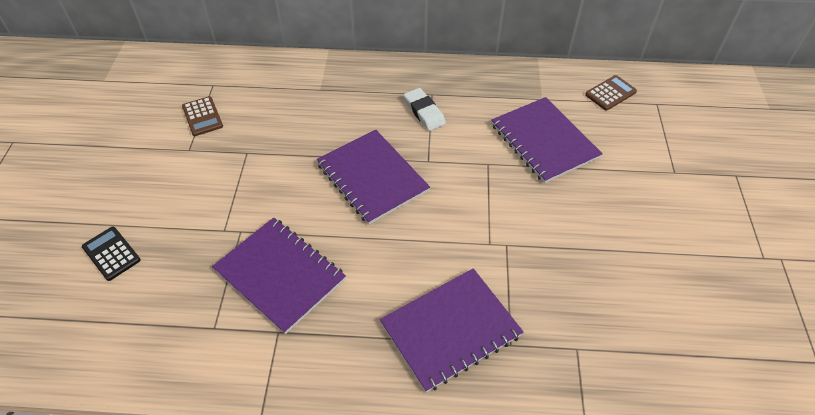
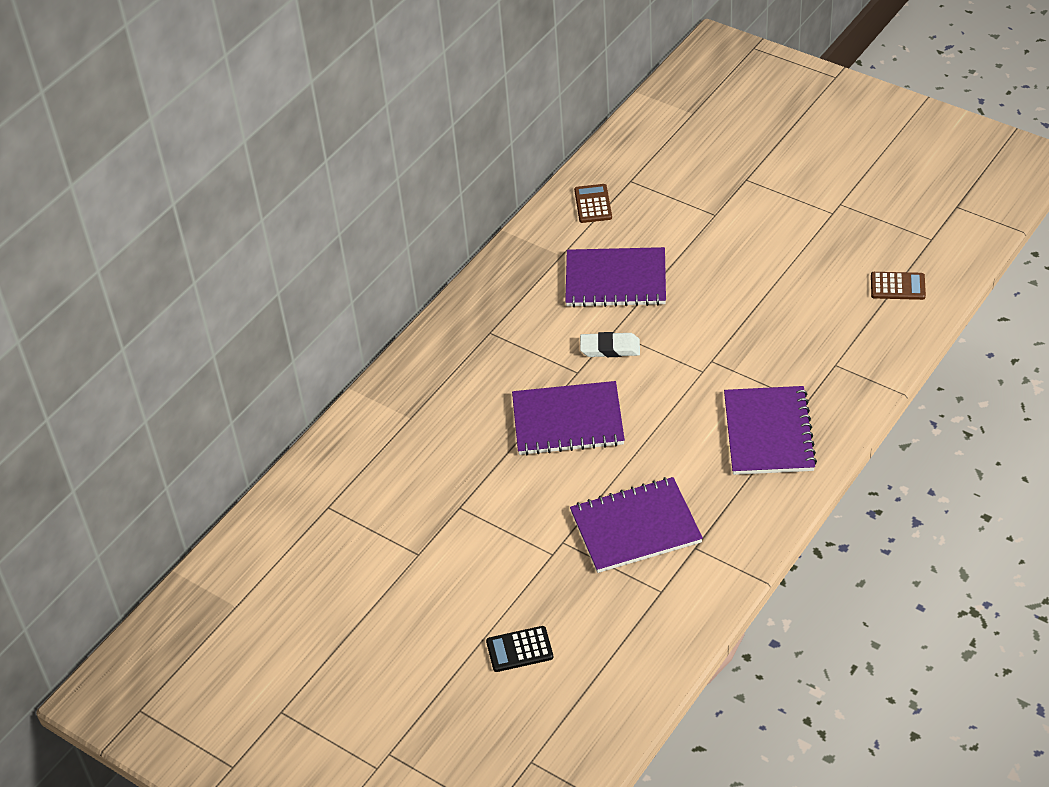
camera: 55 degrees left, 5 degrees down
(202, 116) = (375, 529): brown calculator -> brown calculator (897, 286)
(424, 112) = (510, 348): white eraser -> white eraser (610, 348)

